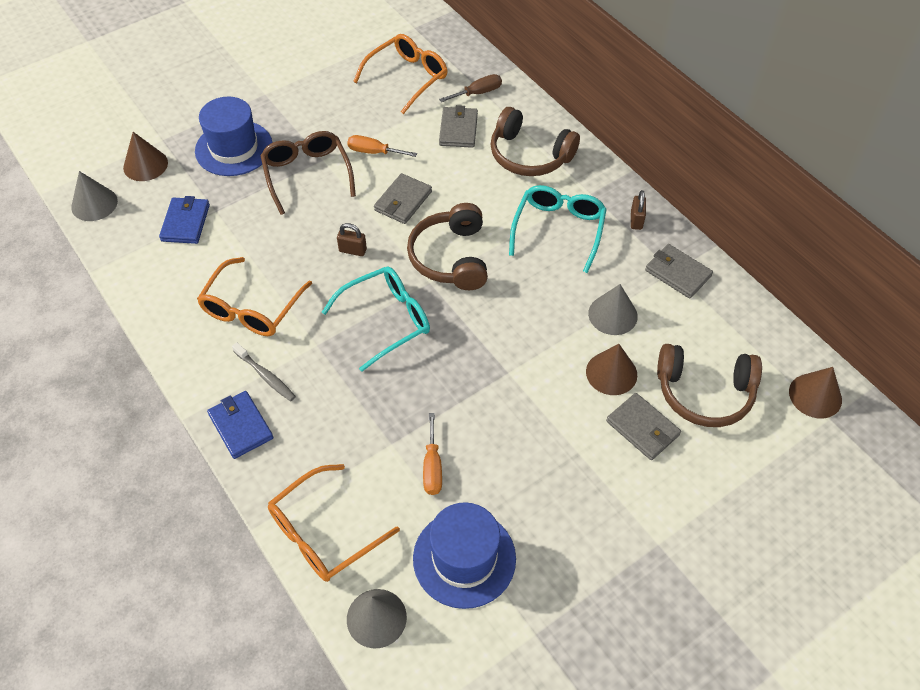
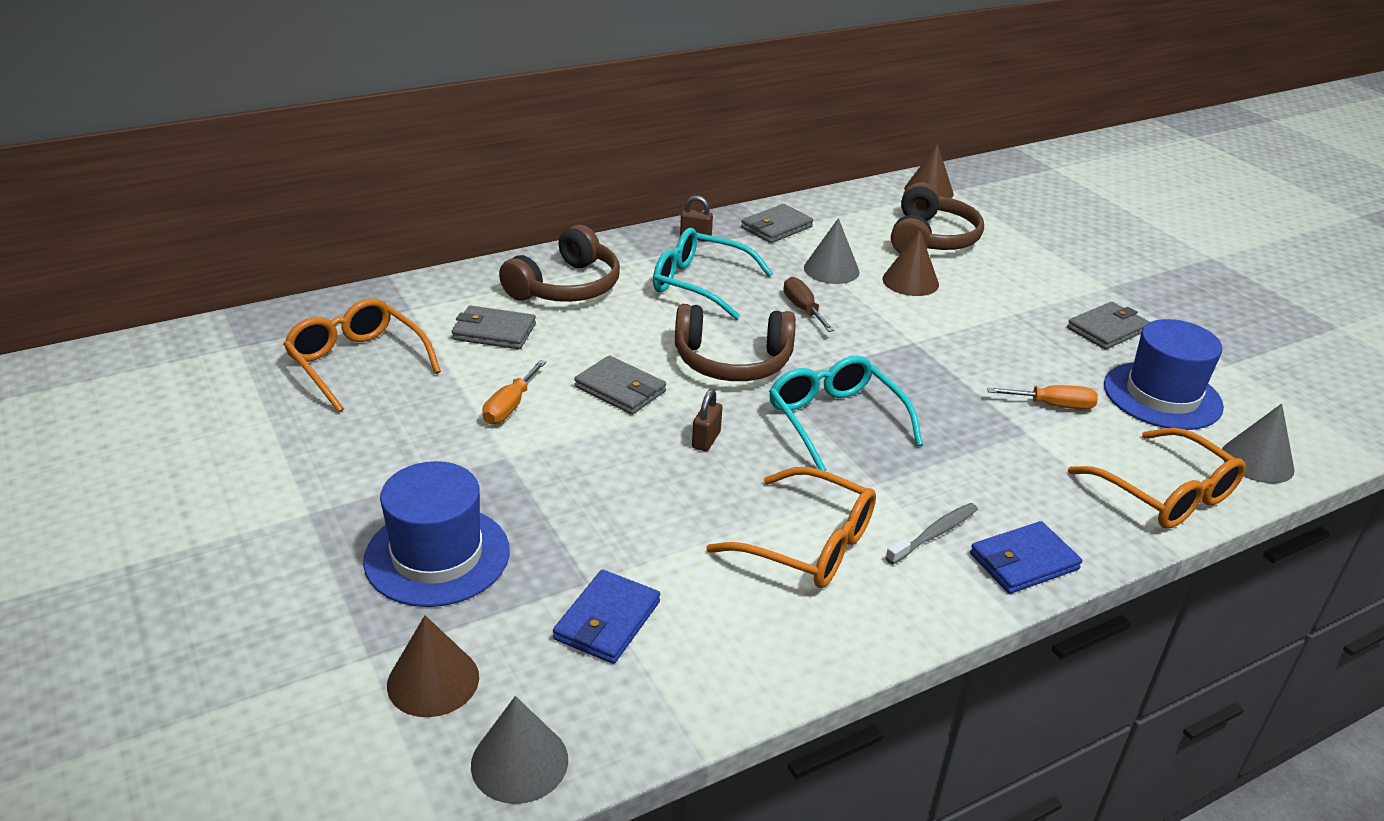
camera: 85 degrees left, 20 degrees down
(185, 223) = (607, 621): blue wallet -> blue wallet turned 75 degrees counterclockwise
(307, 174) = (535, 474): brown glasses -> none
(478, 93) = (426, 309): brown screwdriver -> brown screwdriver (803, 309)
(642, 428) = (978, 275): grey wallet -> grey wallet (1107, 329)

